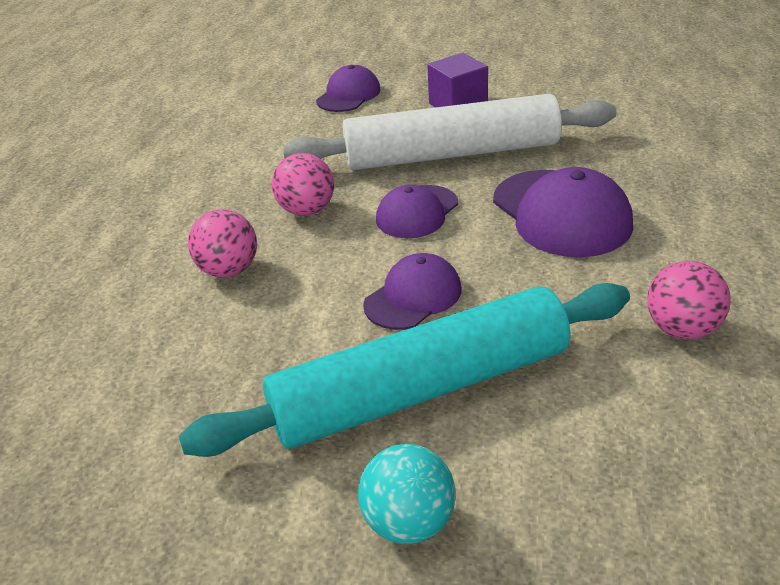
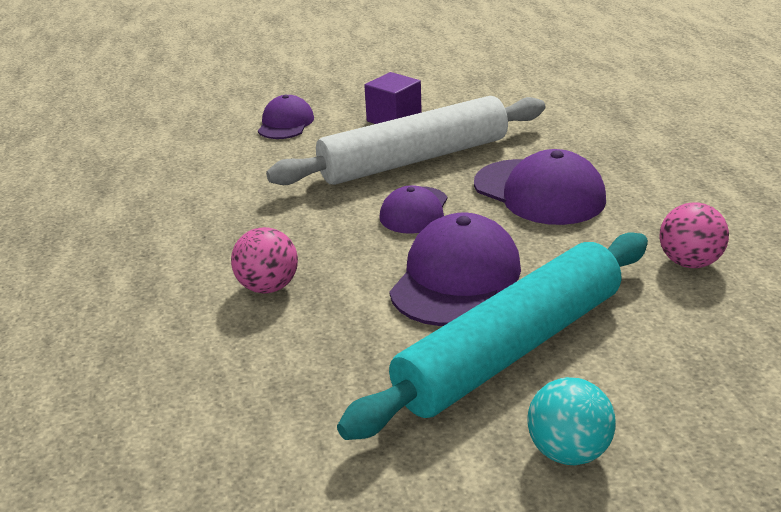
camera: 20 degrees left, 5 degrees down
(307, 210) = (310, 225): pink ball -> none
(413, 297) = (456, 278): purple cap -> purple cap, size x1.61

